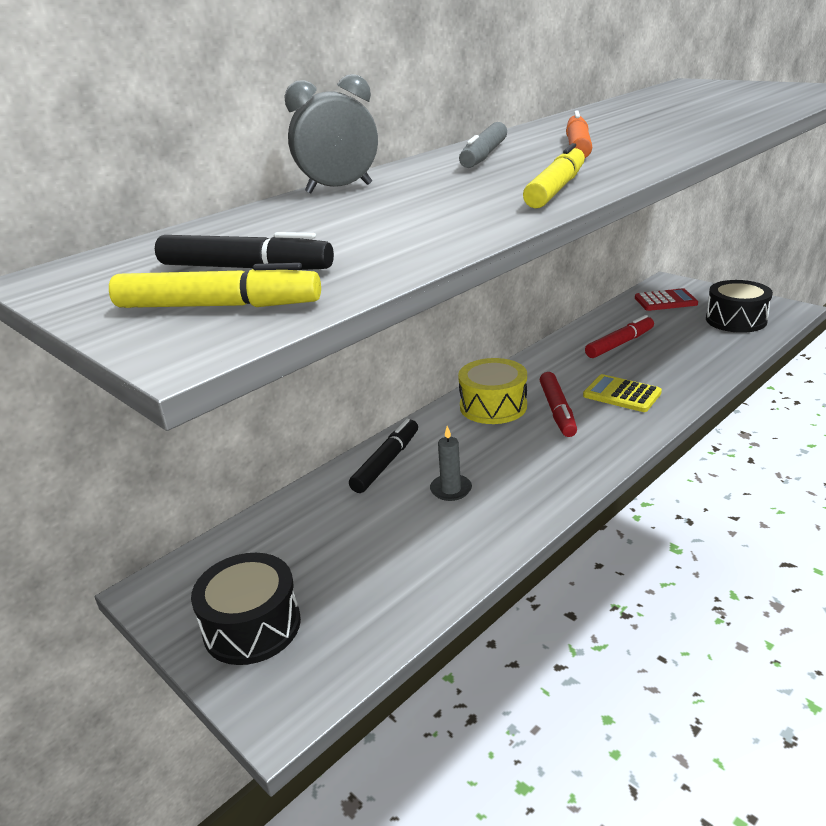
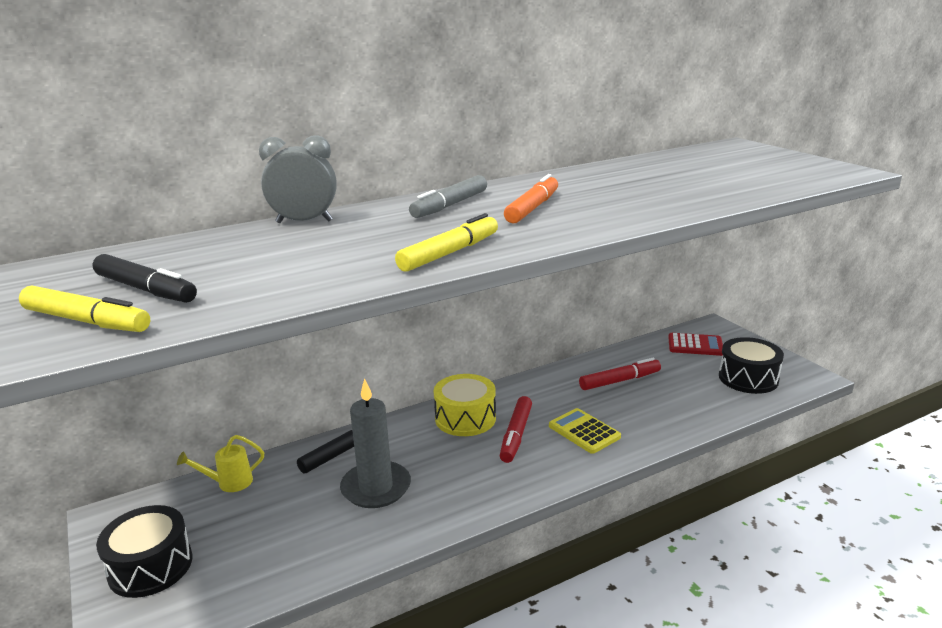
camera: 15 degrees right, 5 degrees down
(279, 521) = (229, 483): none -> yellow watering can
(451, 489) = (376, 488): grey candle -> grey candle, size x1.89

